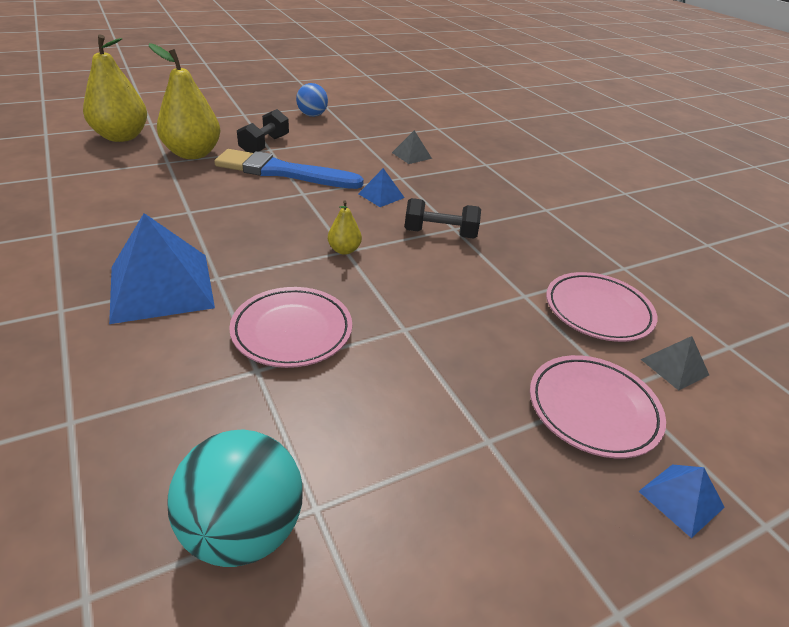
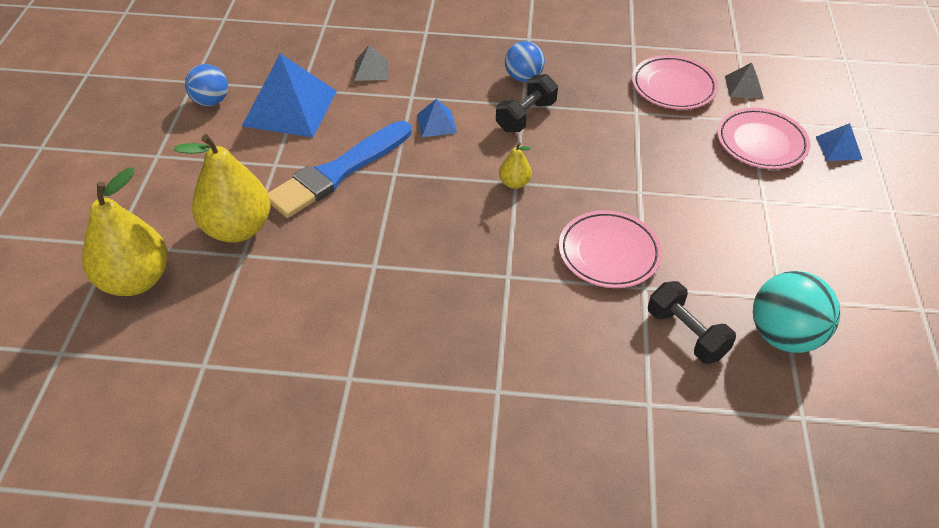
camera: 55 degrees left, 10 degrees up
(161, 287) = (500, 316): blue pyramid -> blue pyramid (290, 108)
(264, 145) = (261, 165): black dumbbell -> black dumbbell (686, 334)
(490, 219) = (523, 77): none -> blue ball

